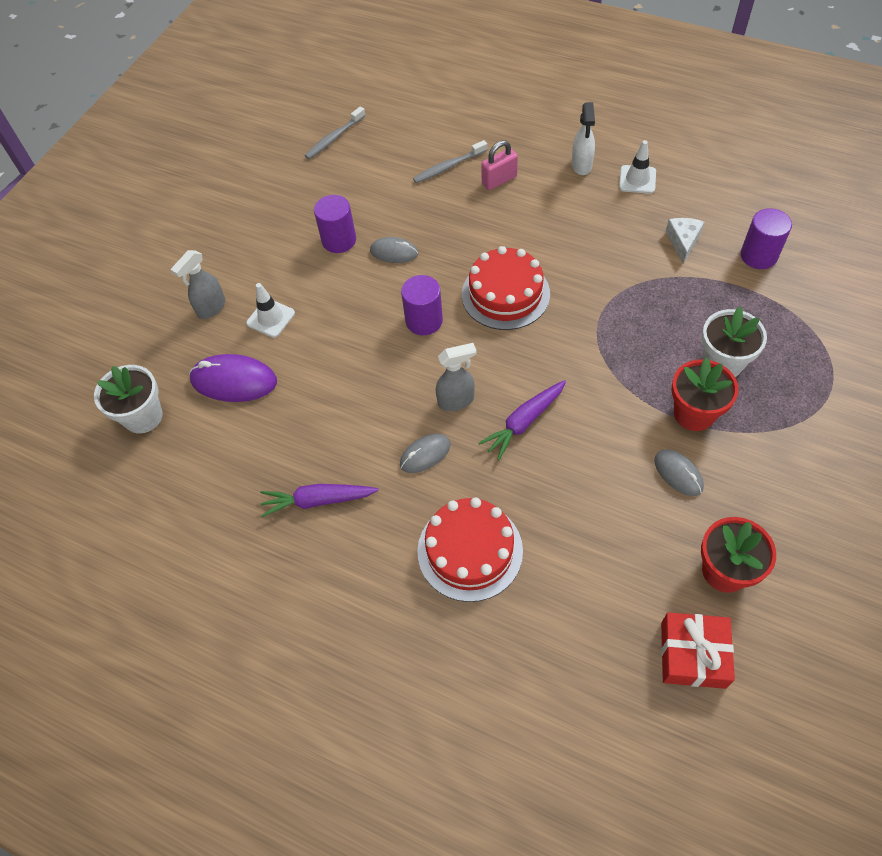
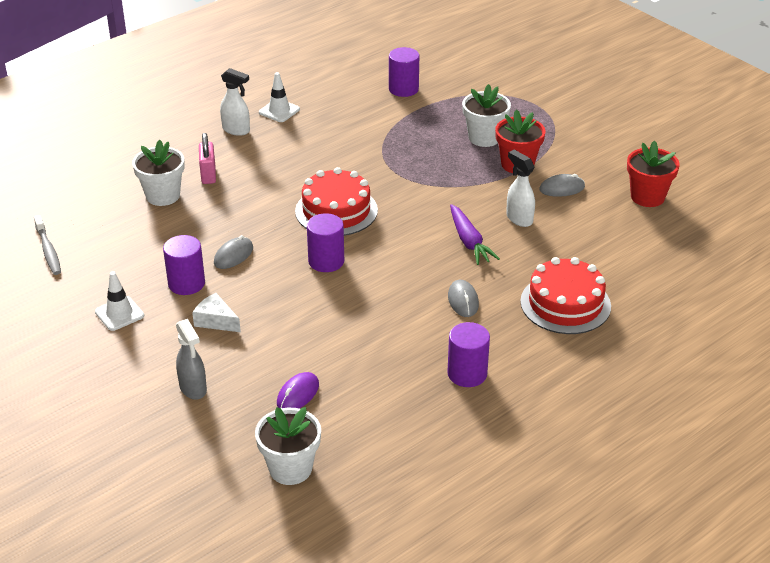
camera: 70 degrees left, 20 degrees down
(234, 381) = (298, 394): purple mouse -> purple mouse, size x0.60
(271, 318) = (242, 351): white traffic cone -> white traffic cone (119, 314)
(317, 501) = (467, 374): purple carrot -> purple cylinder
(448, 167) = (163, 196): grey toothbrush -> white flower pot
(456, 401) = (423, 269): grey spray bottle -> none
(593, 452) = (519, 218): none -> white spray bottle
(683, 241) = (361, 114): white cheese -> white cheese (216, 321)
(693, 655) = (700, 231): red gift -> none

